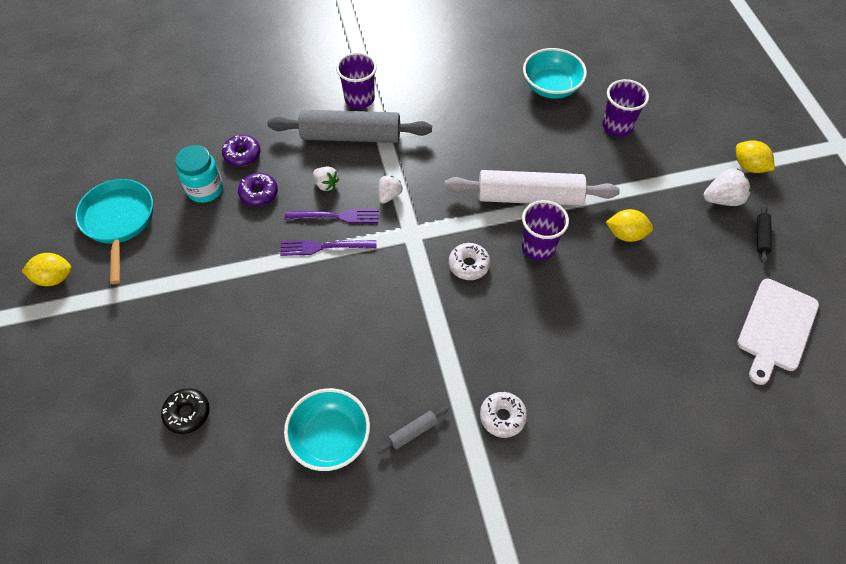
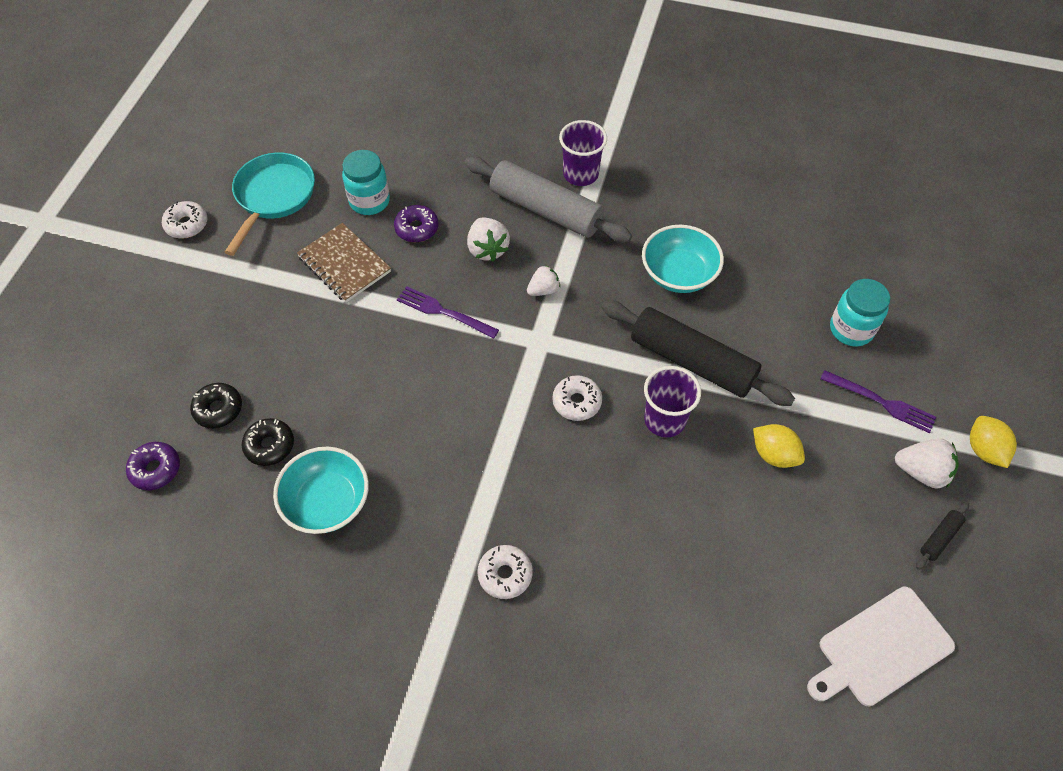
camera: 30 degrees right, 0 degrees up
(54, 278) = (186, 224): yellow lemon -> white donut
(217, 247) = (344, 264): none -> brown notebook
(242, 155) = (426, 182): purple donut -> purple donut (155, 469)
(252, 419) = (269, 445): none -> black donut
(326, 184) = (487, 249): white strawberry -> white strawberry, size x1.50
(337, 216) = (477, 287): purple fork -> purple fork (882, 402)
(413, 432) = (407, 540): grey rolling pin -> none
(529, 197) = (692, 361): white rolling pin -> black rolling pin
(551, 87) = (803, 251): turquoise bowl -> turquoise bowl (678, 274)
(617, 126) = (851, 329): purple cup -> turquoise jar

